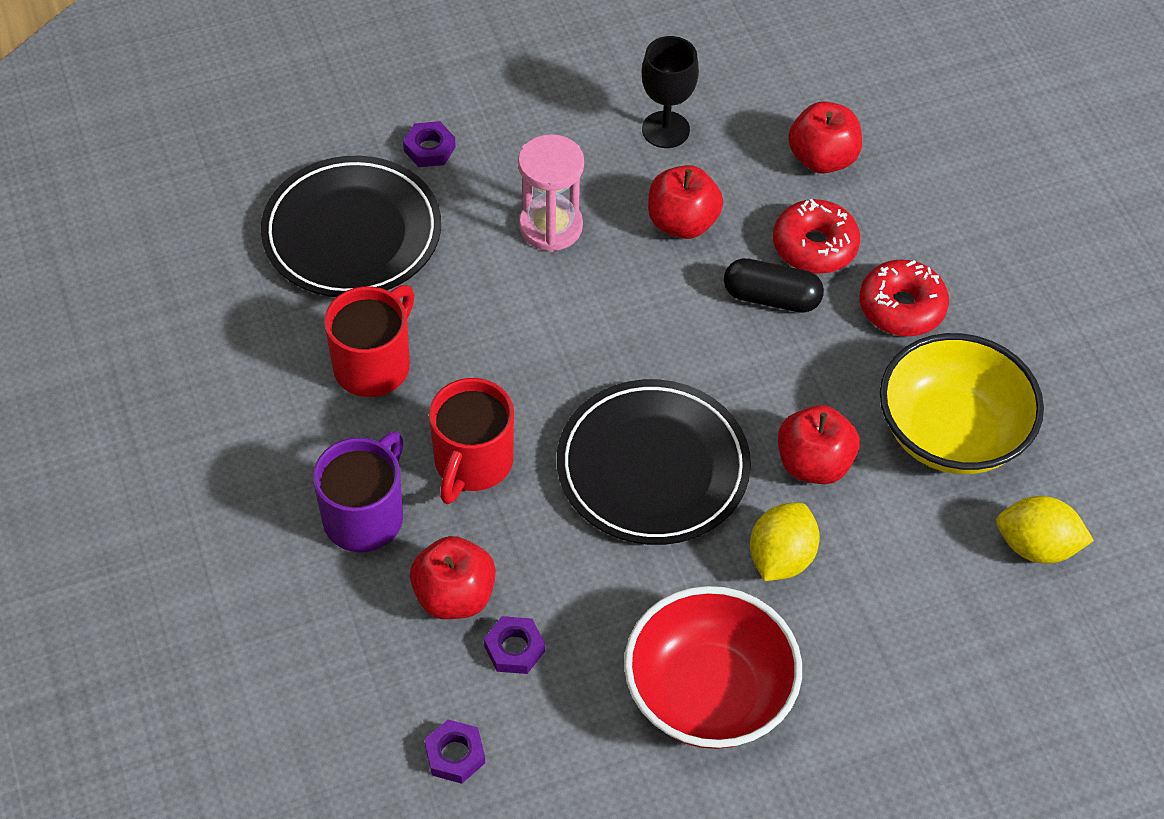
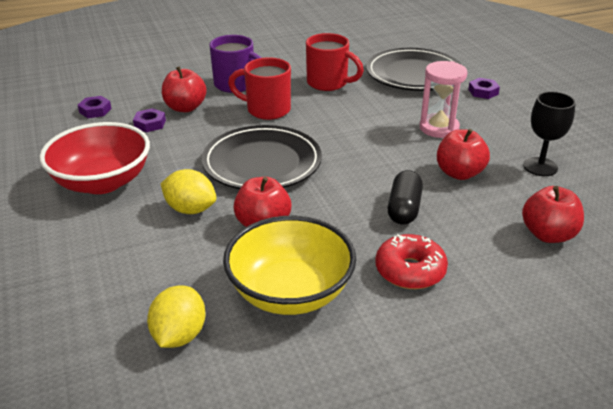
camera: 90 degrees right, 20 degrees down
(814, 246) = (458, 229): red donut -> none

